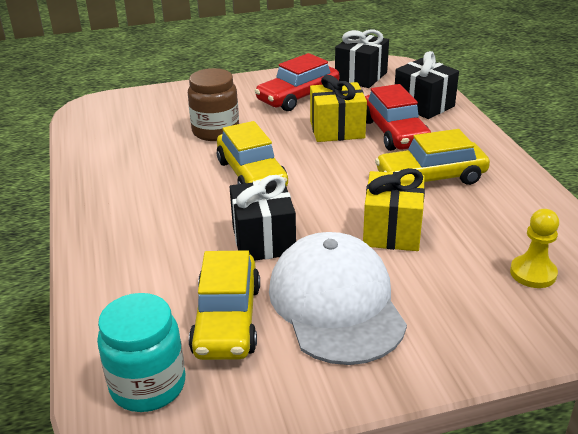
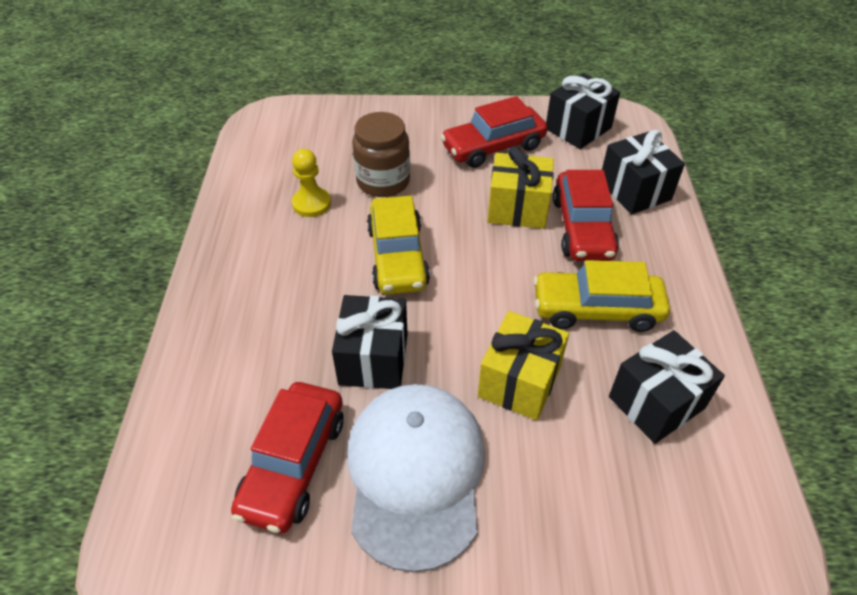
camera: 15 degrees right, 15 degrees up
(148, 385) = (183, 532): turquoise jar -> none
(227, 319) = (293, 464): yellow car -> red car
(504, 222) = (656, 402): none -> black gift
(533, 273) = (658, 491): yellow pawn -> yellow pawn (311, 203)

